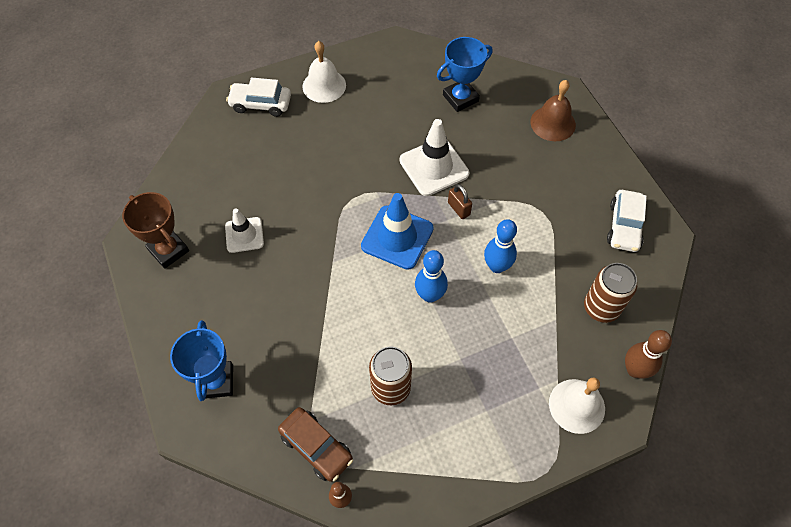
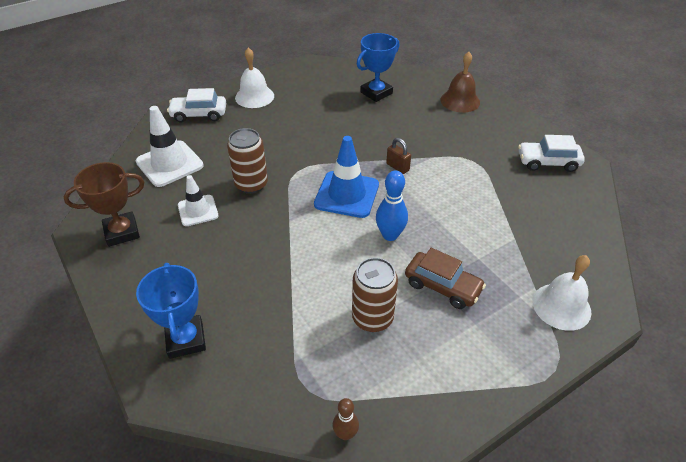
camera: 10 degrees left, 15 degrees down
(168, 250) = (122, 232): brown trophy -> brown trophy turned 60 degrees counterclockwise
(316, 447) = (306, 386): brown car -> brown car (442, 286)
(434, 167) = (366, 140): white traffic cone -> white traffic cone (169, 164)
(497, 266) = (446, 205): blue bowling pin -> none
(601, 308) = (552, 224): brown can -> brown can (251, 184)
(624, 226) = (548, 162): white car -> white car turned 90 degrees clockwise
(635, 370) = (603, 268): brown bowling pin -> none

